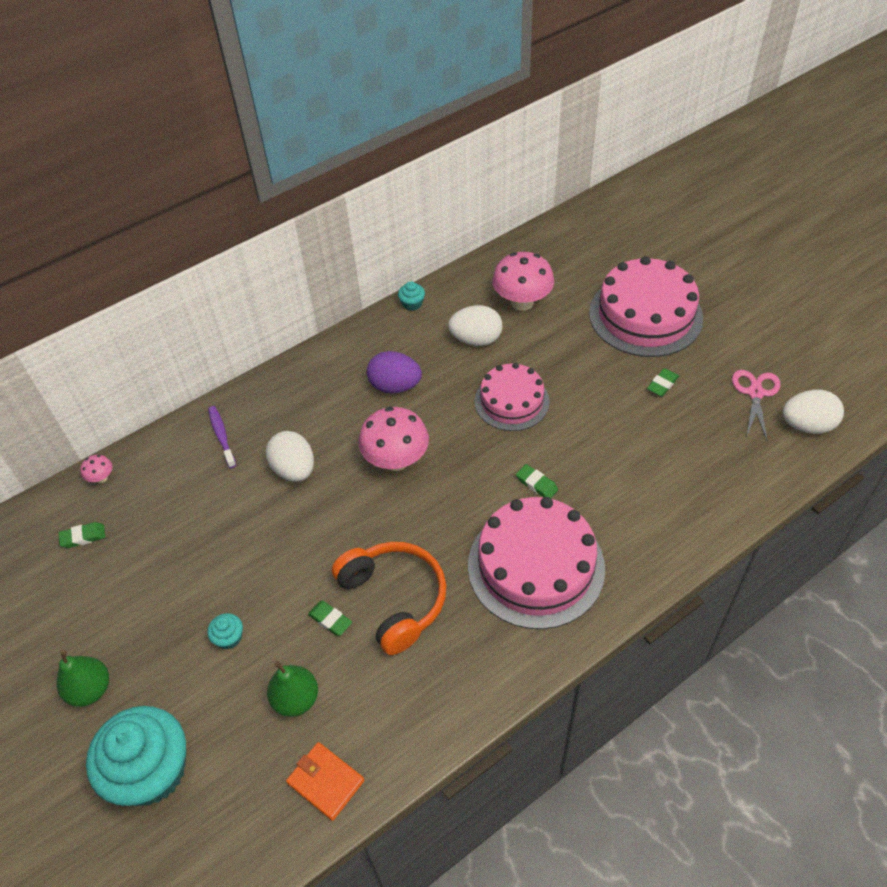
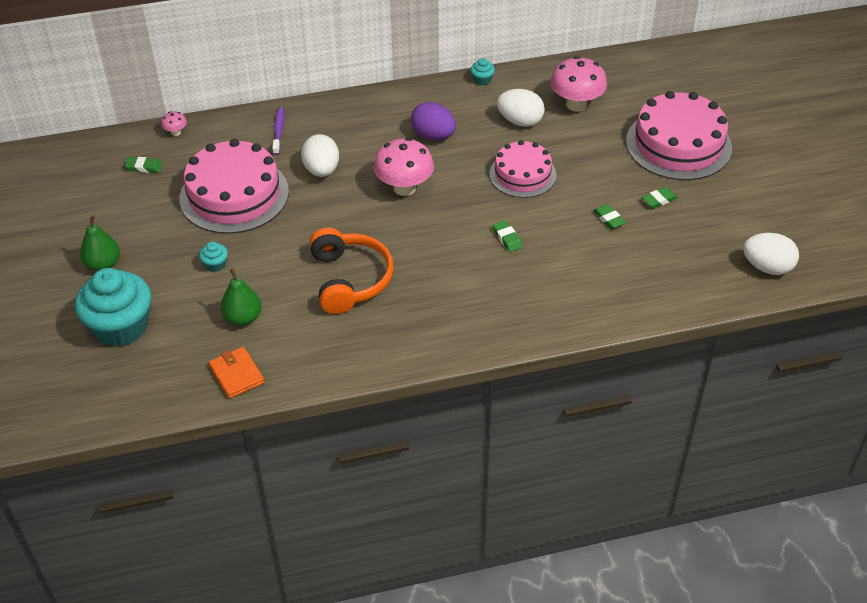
camera: 20 degrees right, 5 degrees down
(330, 620) = (294, 277): green eraser -> green eraser (609, 219)
(536, 566) = (472, 293): pink cake -> pink cake (234, 195)
(755, 393) = (737, 230): pink scissors -> none

